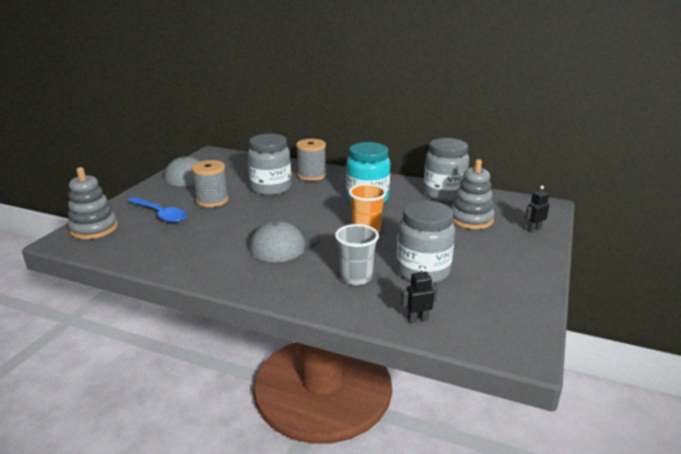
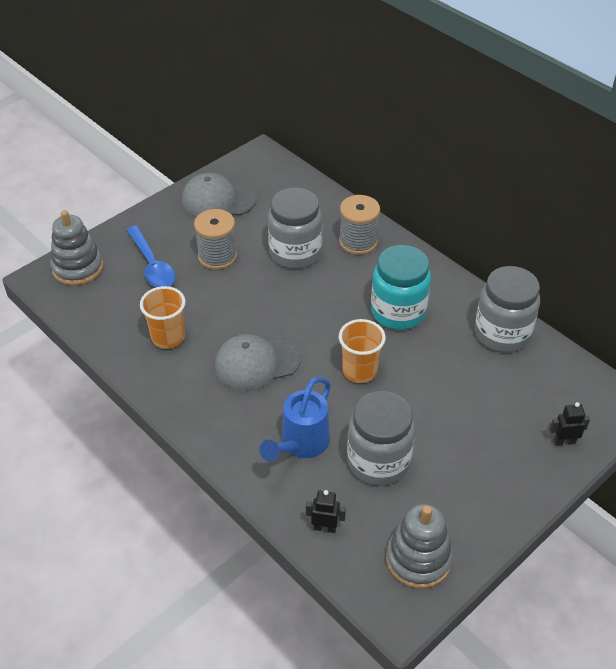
camera: 25 degrees right, 20 degrees up
(200, 247) = (168, 337): none -> orange cup
(356, 277) = (301, 444): grey cup -> blue watering can
(471, 219) = (499, 395): grey stacking toy -> grey stacking toy (418, 559)

